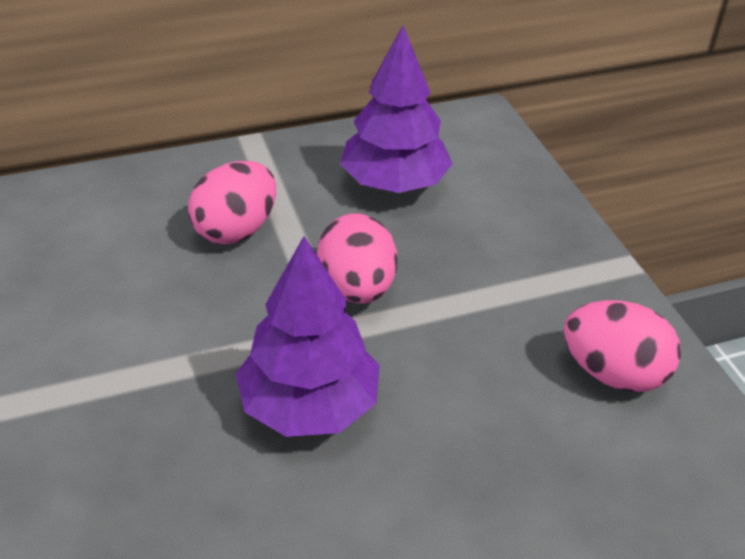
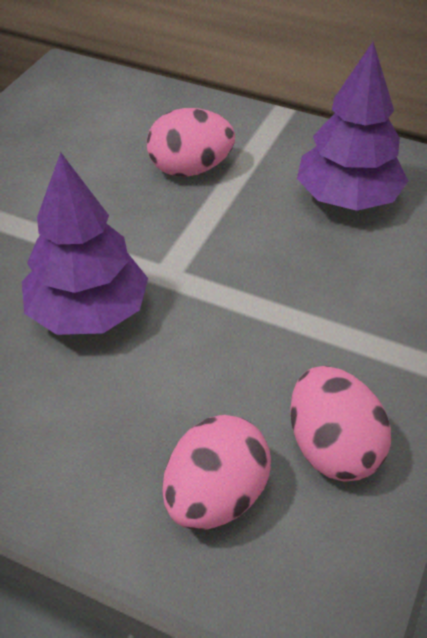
camera: 45 degrees right, 5 degrees up
(357, 288) = (220, 257): pink egg -> pink egg (215, 496)

